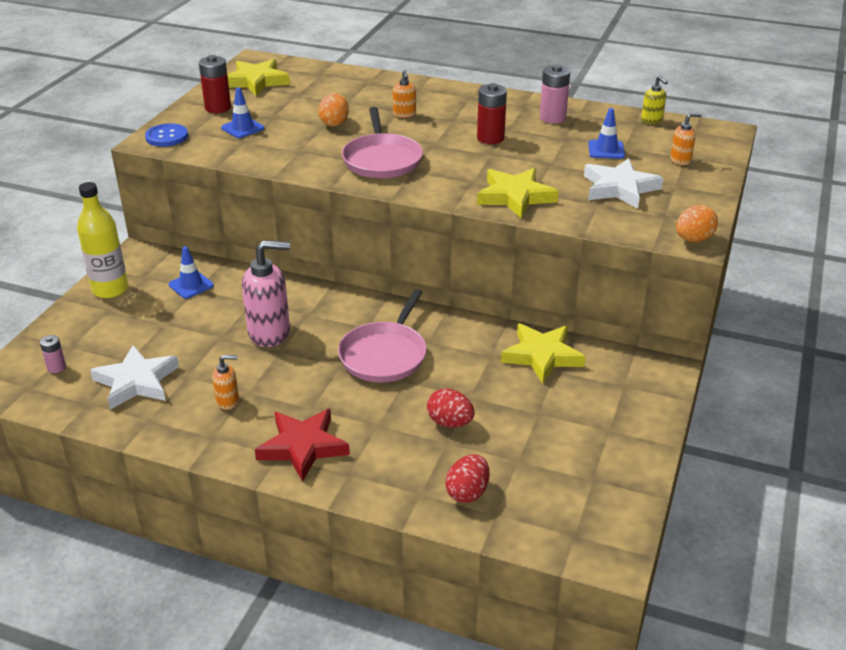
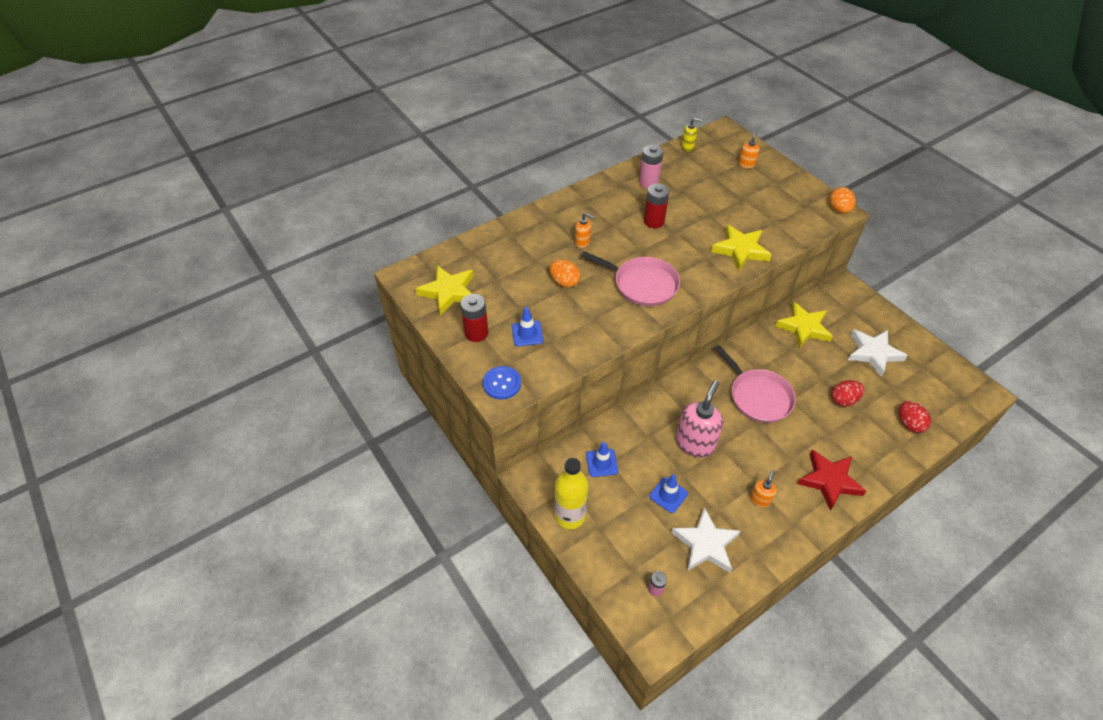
camera: 55 degrees left, 15 degrees up
(606, 150) = (710, 184): blue traffic cone -> blue traffic cone (668, 495)
(619, 188) = (762, 204): white star -> white star (873, 353)

